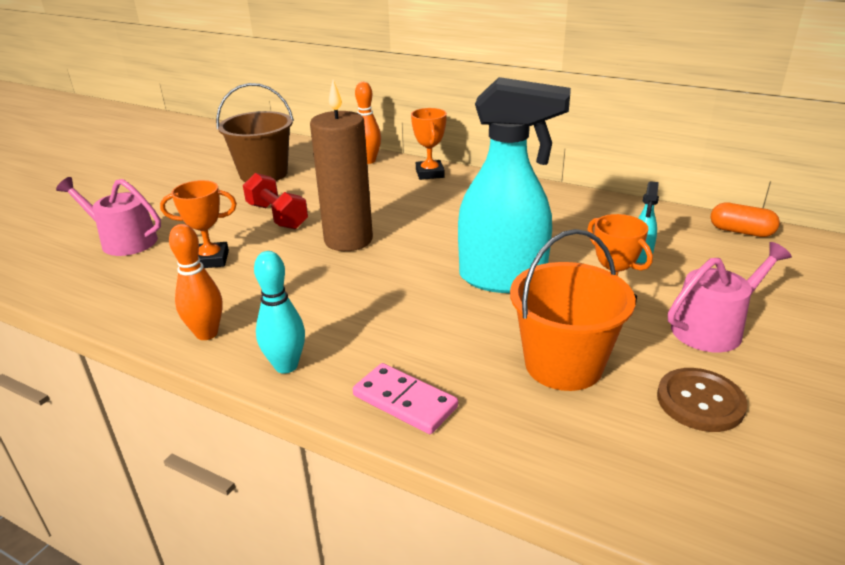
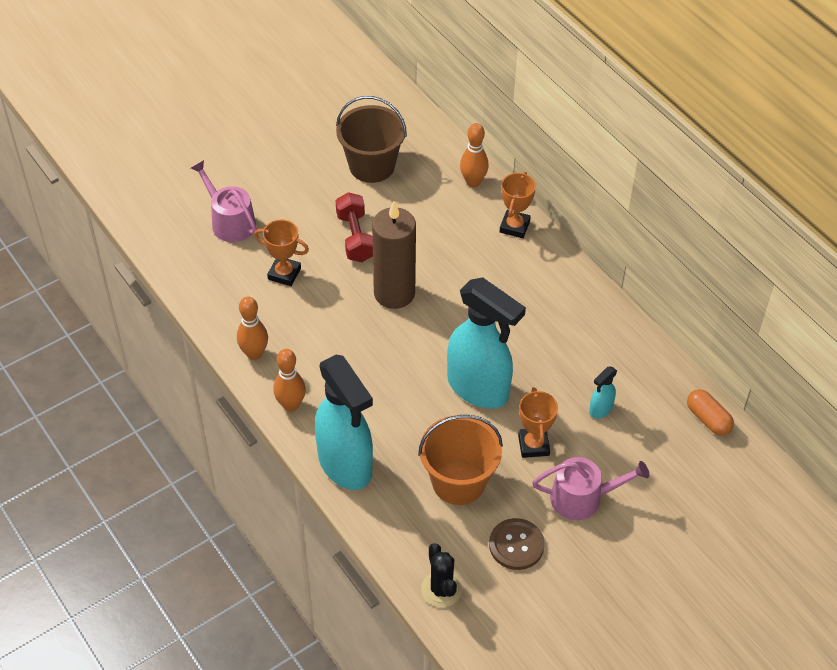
camera: 25 degrees right, 20 degrees up
(286, 366) = (291, 405): turquoise bowling pin -> orange bowling pin
(405, 401) = (345, 465): pink domino -> turquoise spray bottle
(668, 498) = (441, 589): none -> black cactus

